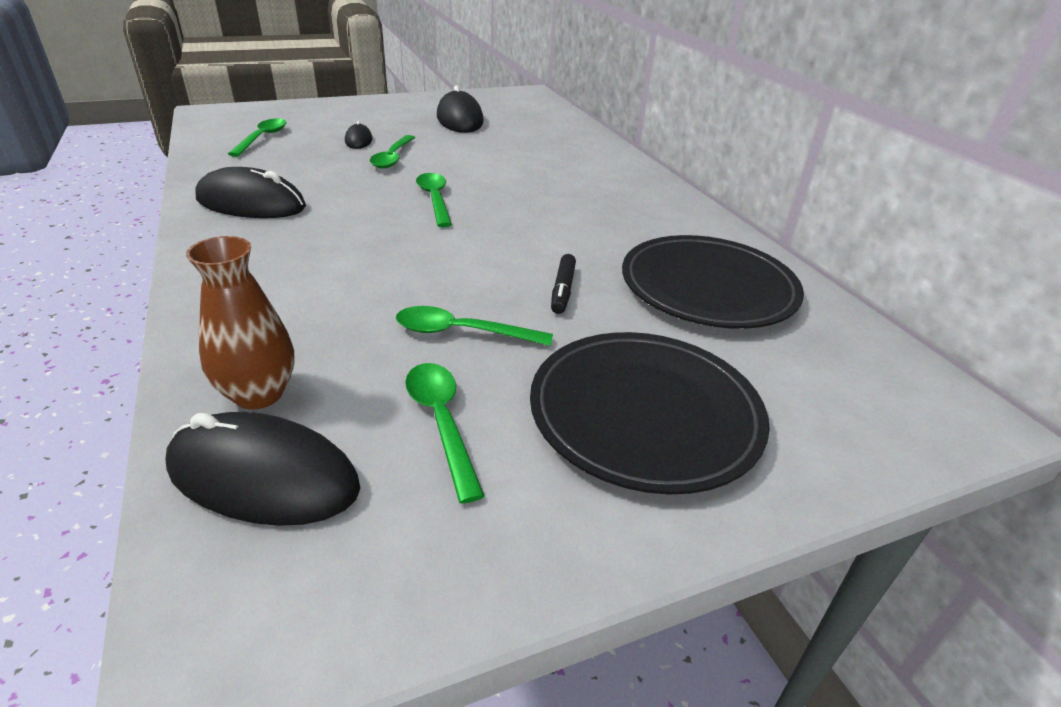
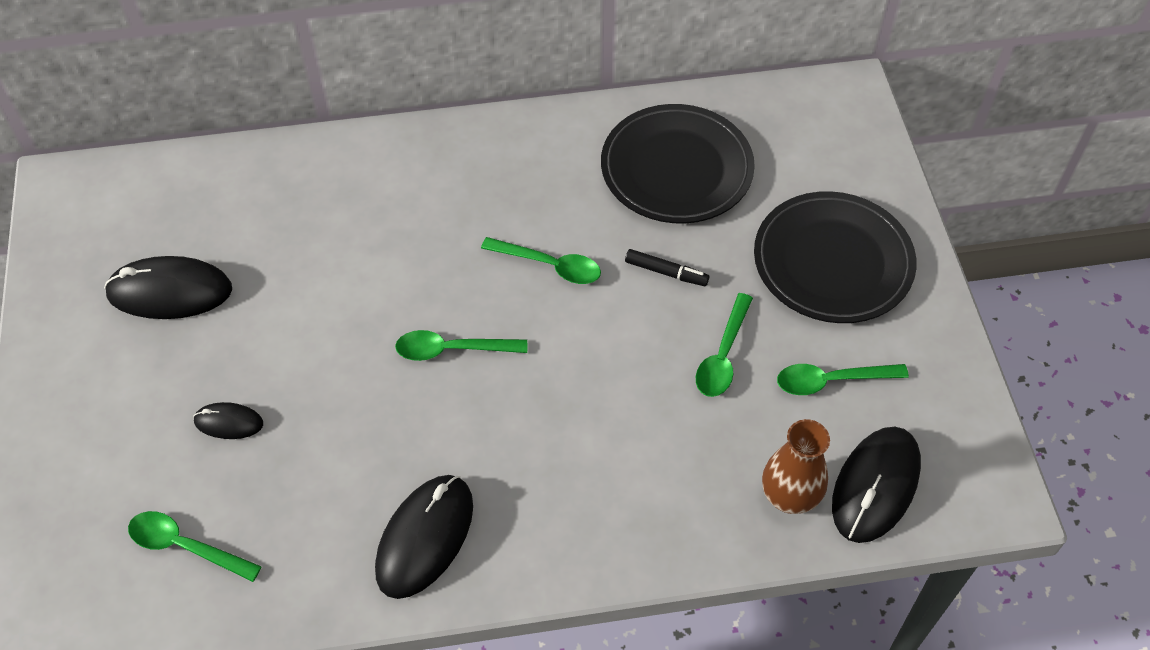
camera: 75 degrees left, 20 degrees up
(392, 158) = (308, 384): green spoon -> green spoon (550, 266)

